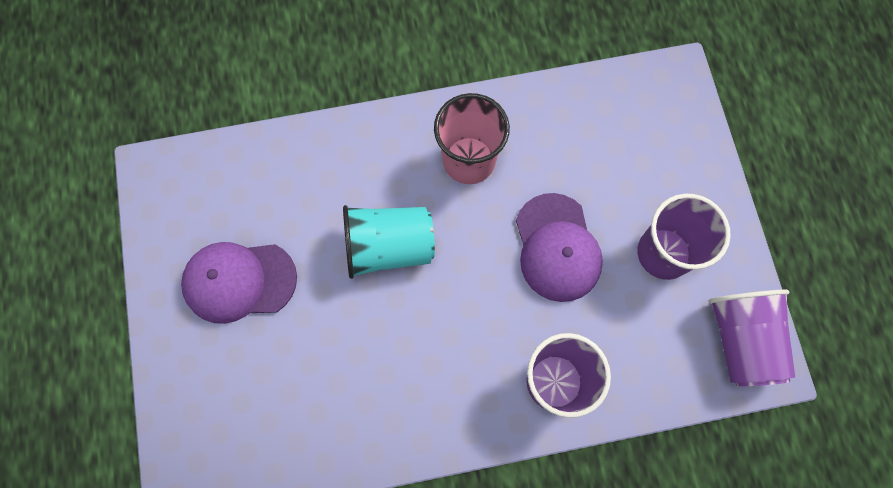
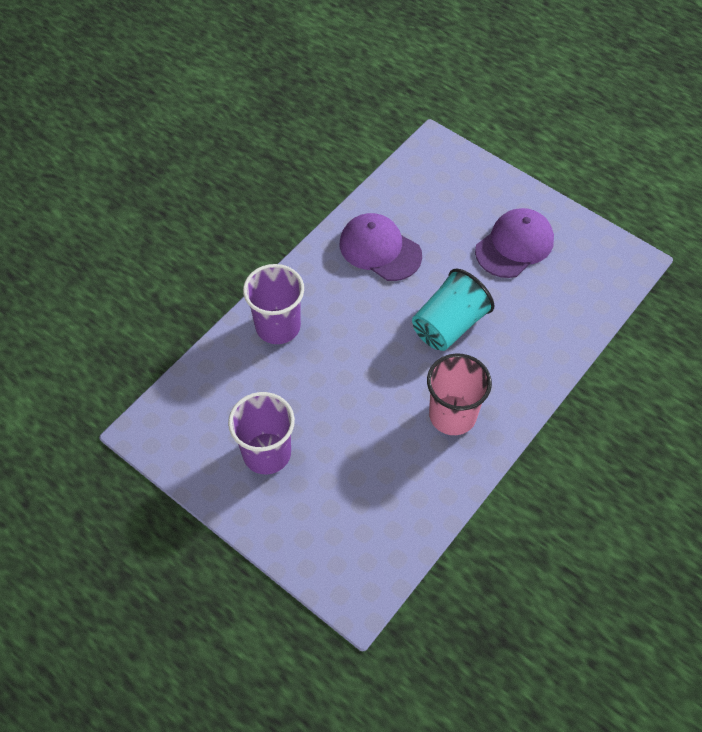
camera: 140 degrees right, 15 degrees down
(557, 248) = (342, 403): purple cap -> purple cap (380, 249)
(741, 340) = (173, 435): purple cup -> none

